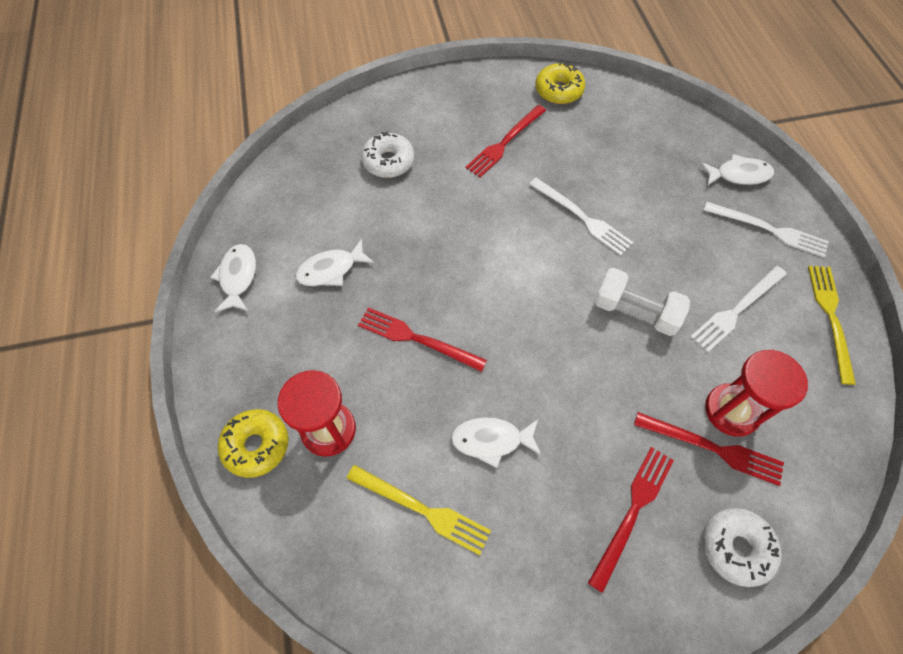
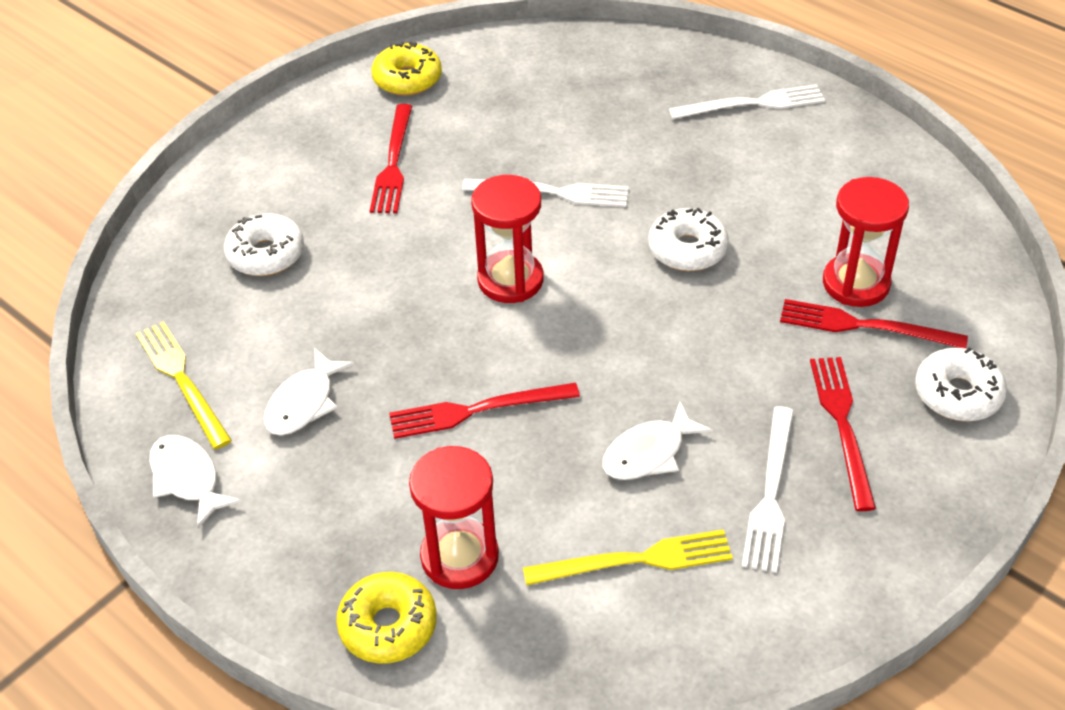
camera: 35 degrees left, 15 degrees down
(508, 263) = (510, 280): none -> red hourglass
(635, 311) = (687, 249): white dumbbell -> white donut
(711, 448) = (866, 326): red fork -> red fork turned 150 degrees counterclockwise
(737, 309) = (784, 192): white fork -> white fork (770, 492)
(738, 175) = (679, 68): white fish -> none
(831, 318) = (875, 152): yellow fork -> yellow fork (183, 381)

